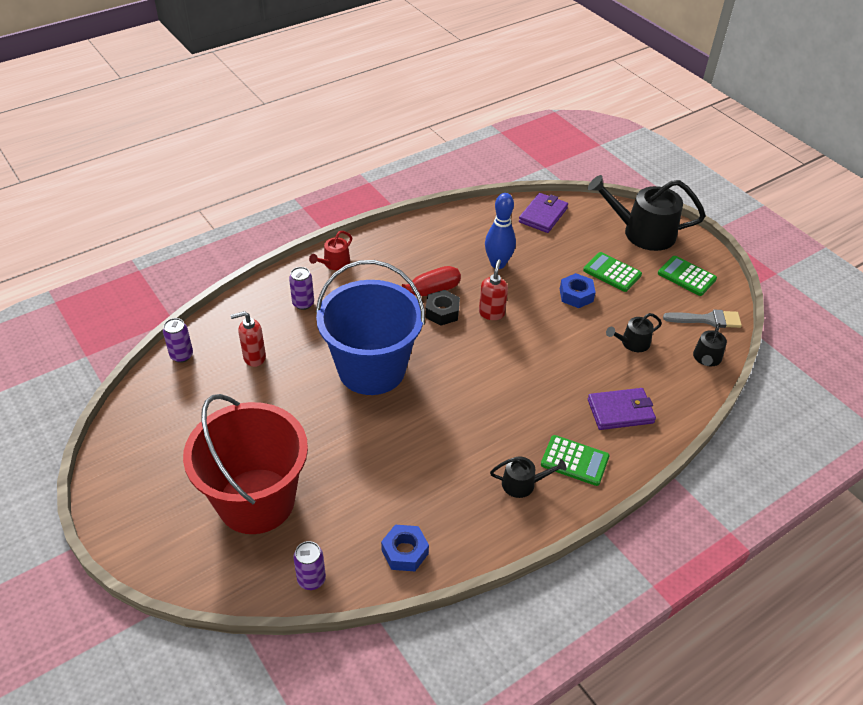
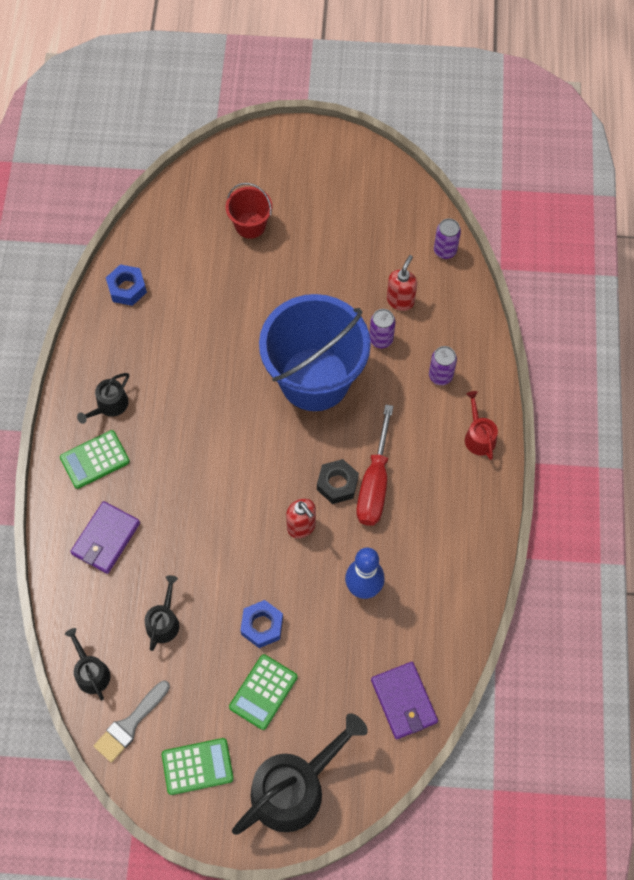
camera: 130 degrees right, 20 degrees up
(256, 501) = (250, 225): red bucket -> red bucket, size x0.46
(311, 579) = (157, 222): purple can -> purple can (381, 339)
(612, 272) = (263, 692): green calculator -> green calculator turned 135 degrees clockwise

